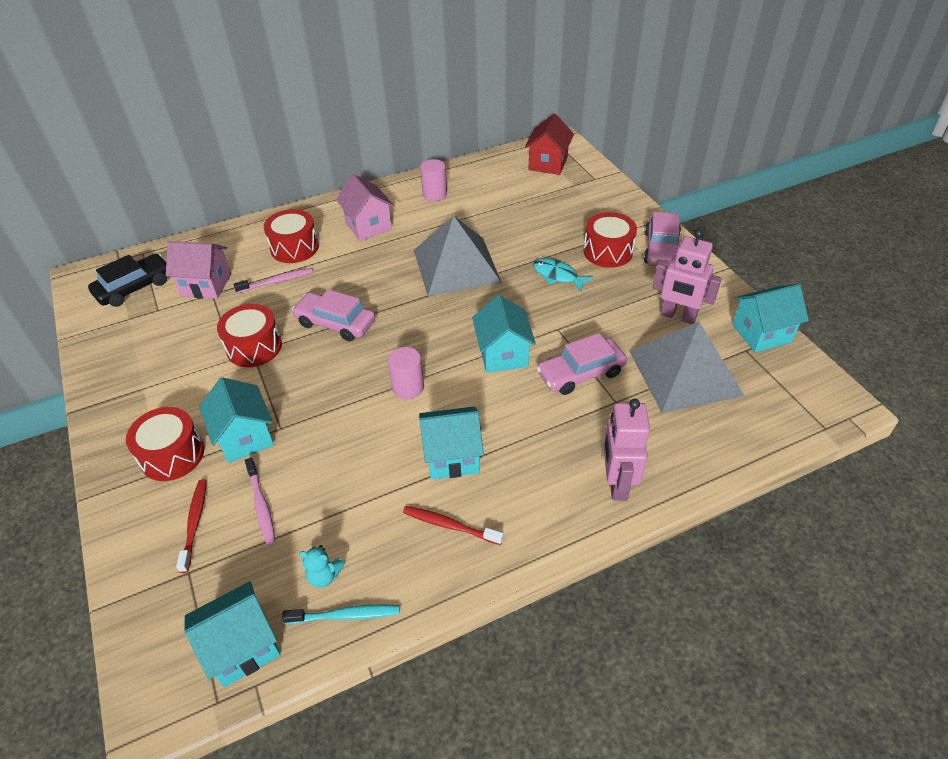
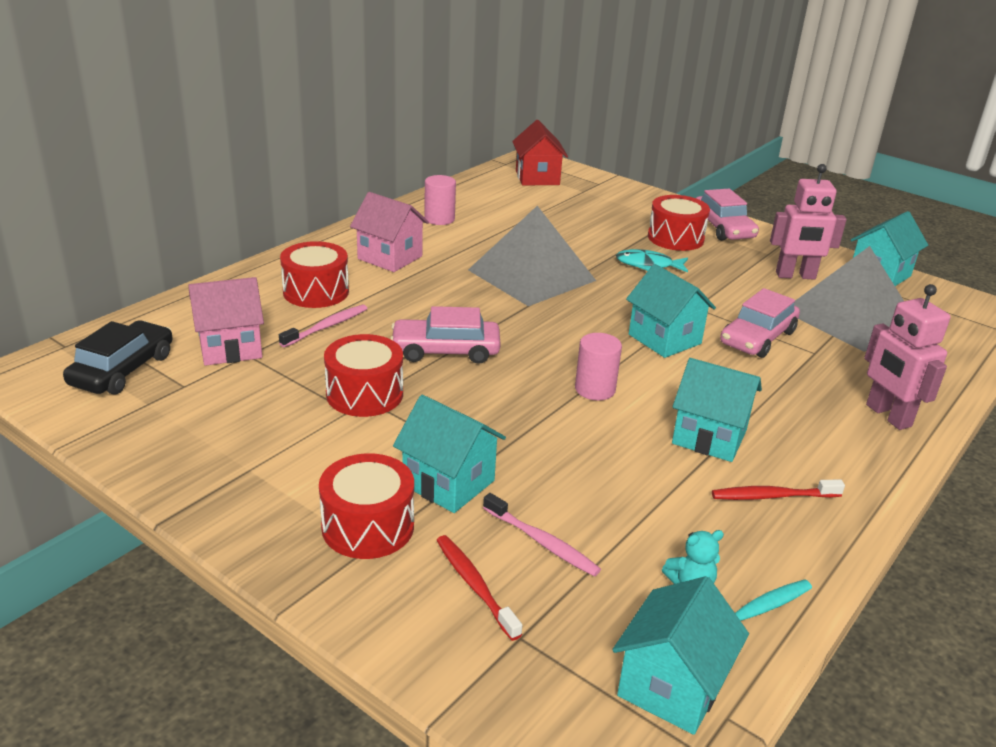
camera: 30 degrees left, 15 degrees down
(452, 457) = (709, 437): turquoise house -> turquoise house turned 60 degrees clockwise

